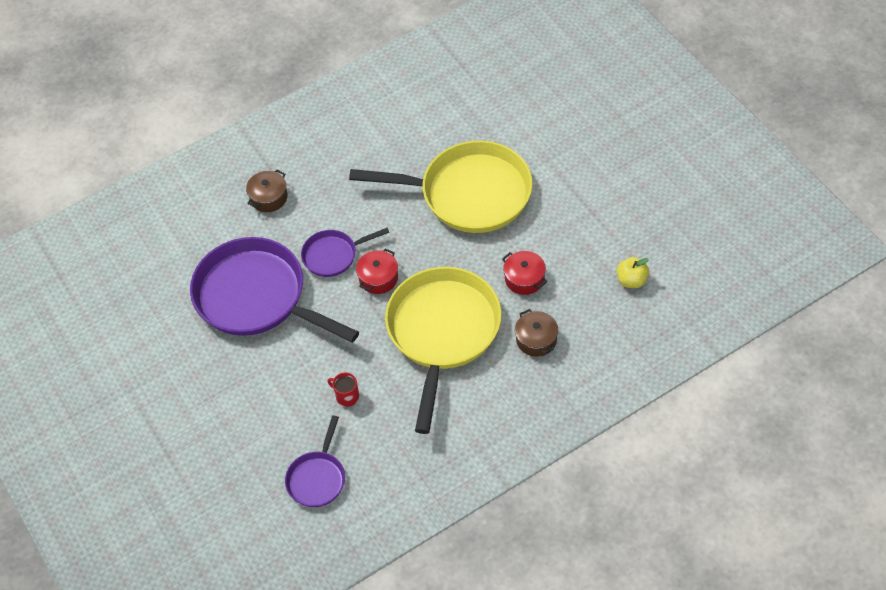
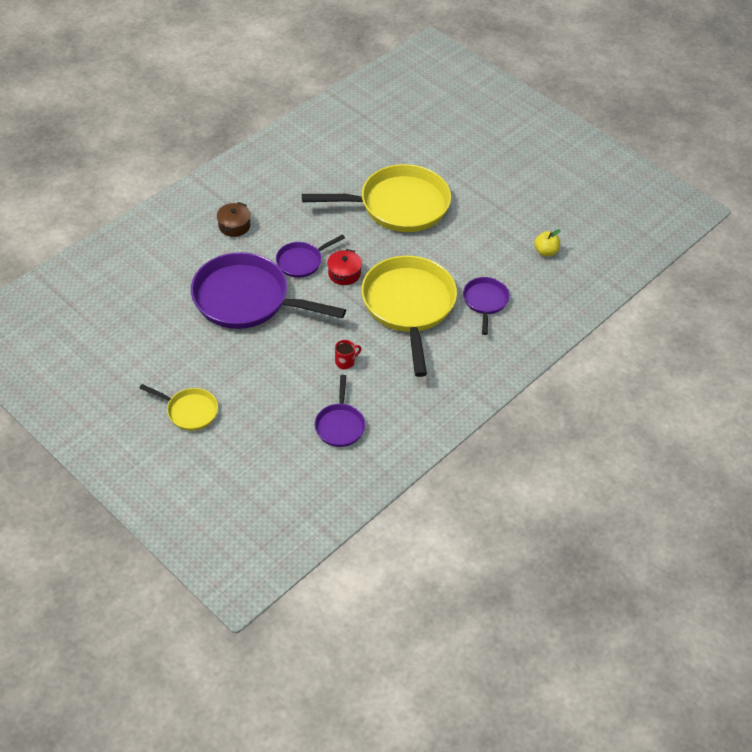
camera: 20 degrees left, 5 degrees down
(153, 433) = (189, 411): none -> yellow pan
(347, 396) = (345, 362): red mug -> red mug turned 135 degrees clockwise
(524, 279) = (462, 260): red pot -> none
(536, 339) = (485, 302): brown pot -> purple pan

